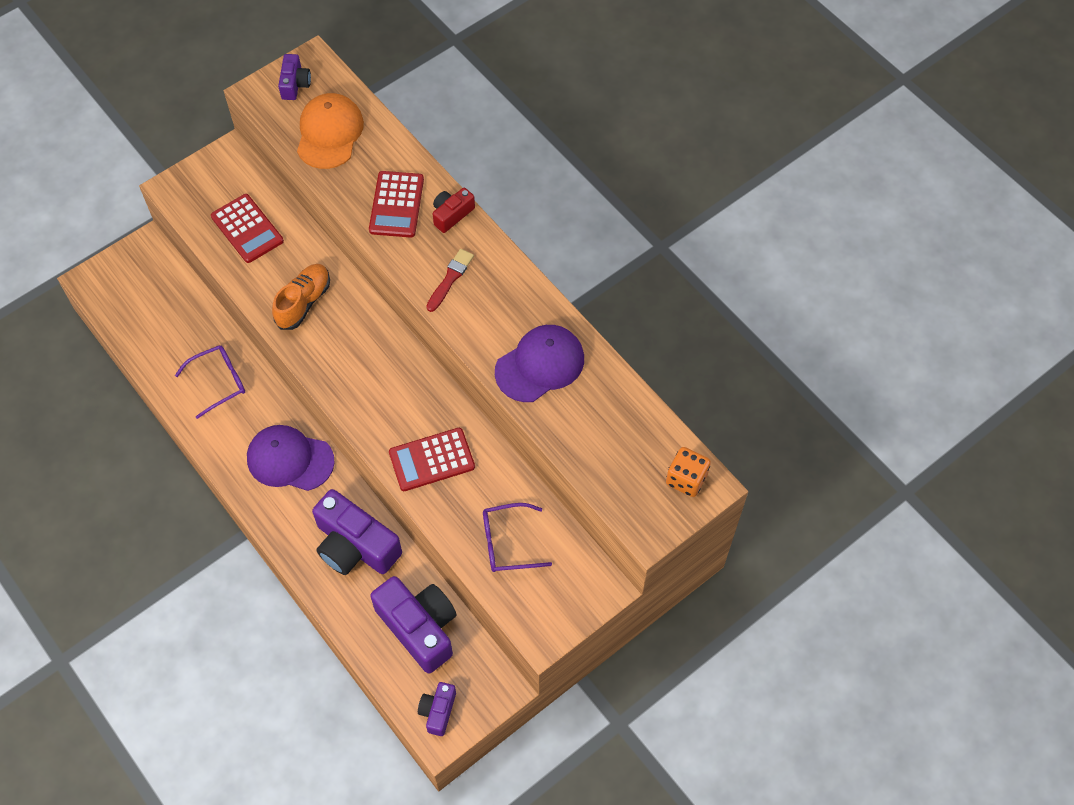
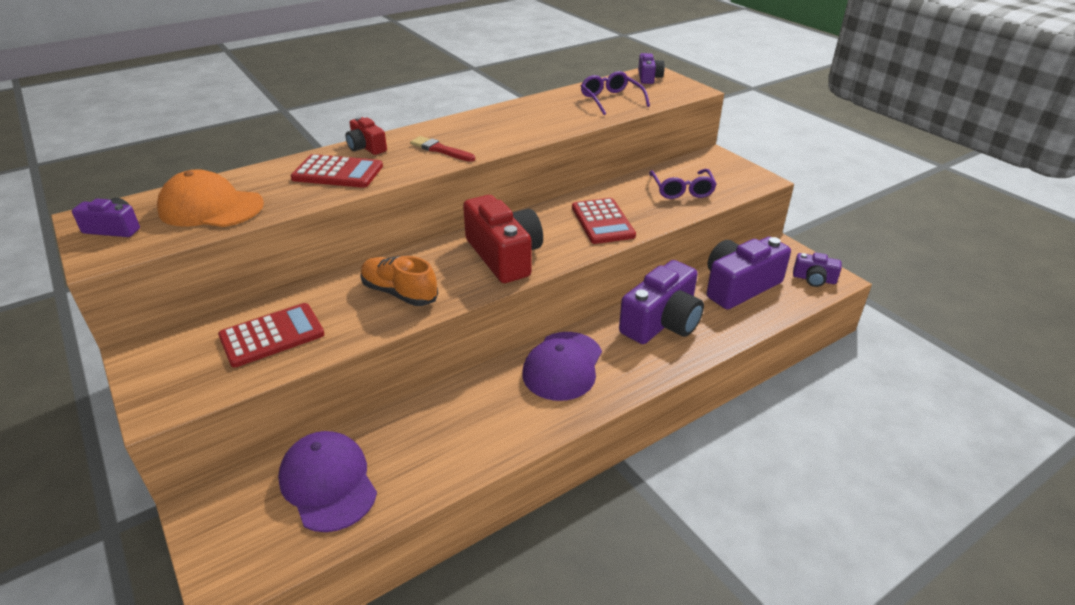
camera: 85 degrees left, 25 degrees down
(219, 382) = (450, 426): purple glasses -> purple glasses (611, 100)
(364, 375) = (504, 256): none -> red camera
(540, 365) = (543, 118): purple cap -> purple cap (328, 483)
(686, 479) = (648, 77): orange dice -> purple camera

